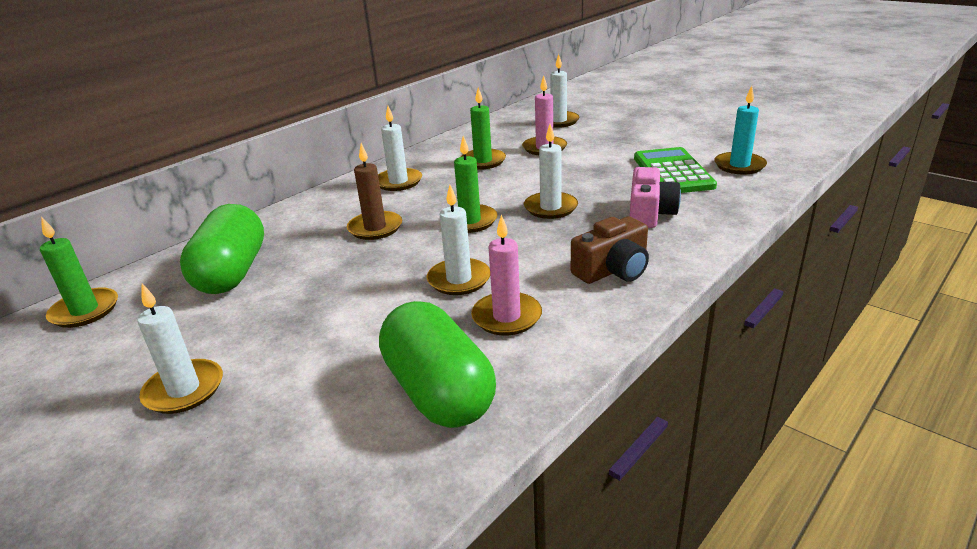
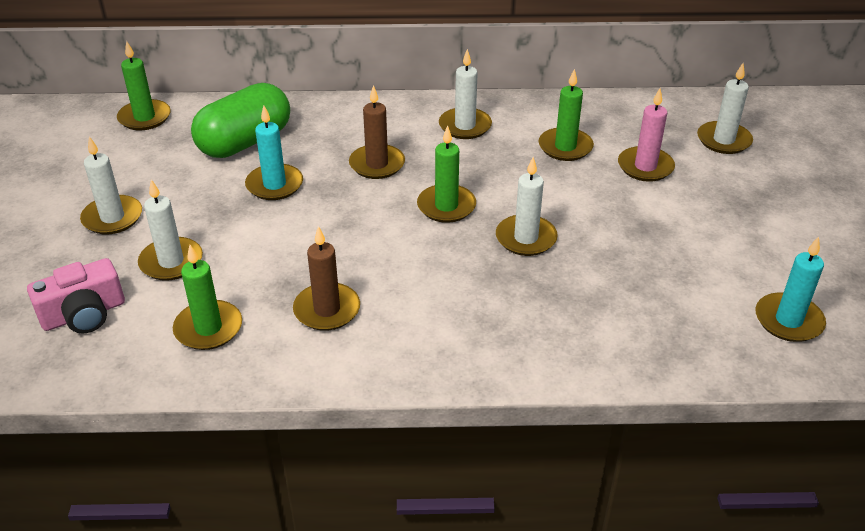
camera: 45 degrees right, 10 degrees up
(313, 280) = (274, 185): none -> turquoise candle
(438, 391) = (208, 328): green capsule -> green candle
(459, 279) = (351, 255): white candle -> white candle (171, 262)
(506, 317) = (327, 310): pink candle -> brown candle
(613, 270) = (459, 332): brown camera -> none
(650, 213) = (591, 305): pink camera -> pink camera (84, 314)
(672, 172) = (704, 279): green calculator -> none

